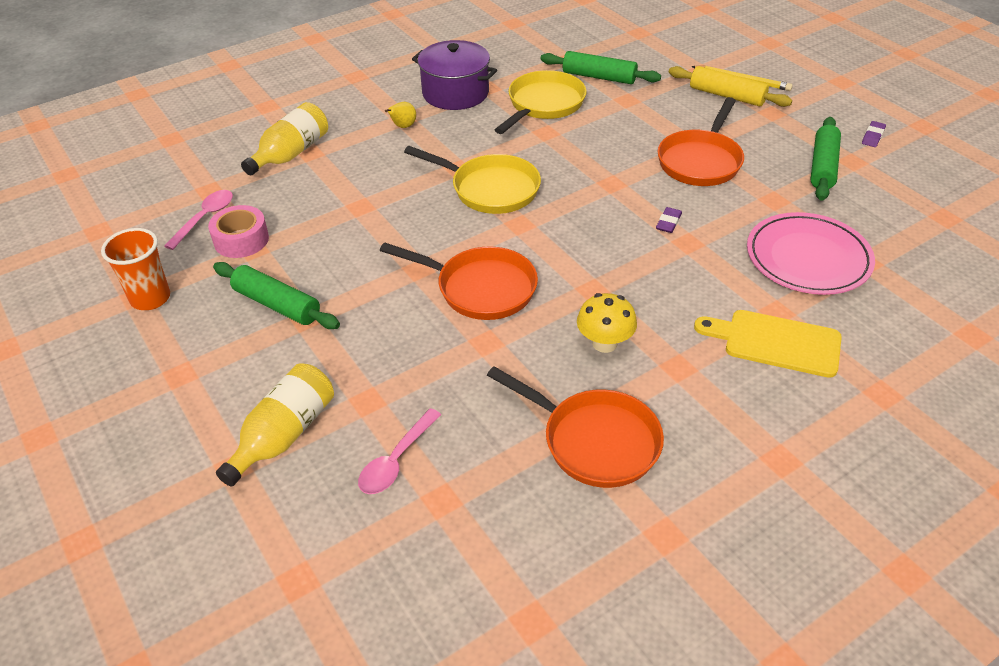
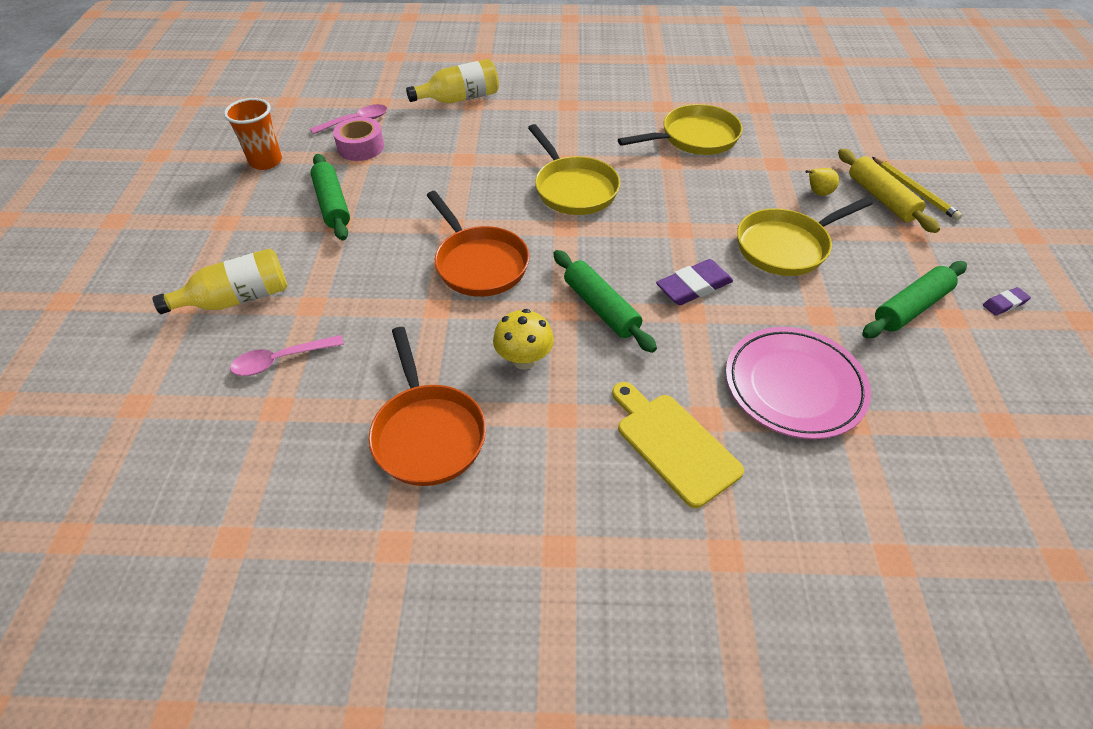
camera: 35 degrees right, 5 degrees up
(403, 126) = (561, 110): yellow pear -> yellow pear (818, 193)
(455, 93) = (631, 100): purple pot -> none
(599, 77) = (771, 133): green rolling pin -> green rolling pin (601, 308)
(668, 222) = (694, 286): purple eraser -> purple eraser, size x1.82
(700, 161) = (786, 246): orange pan -> yellow pan

